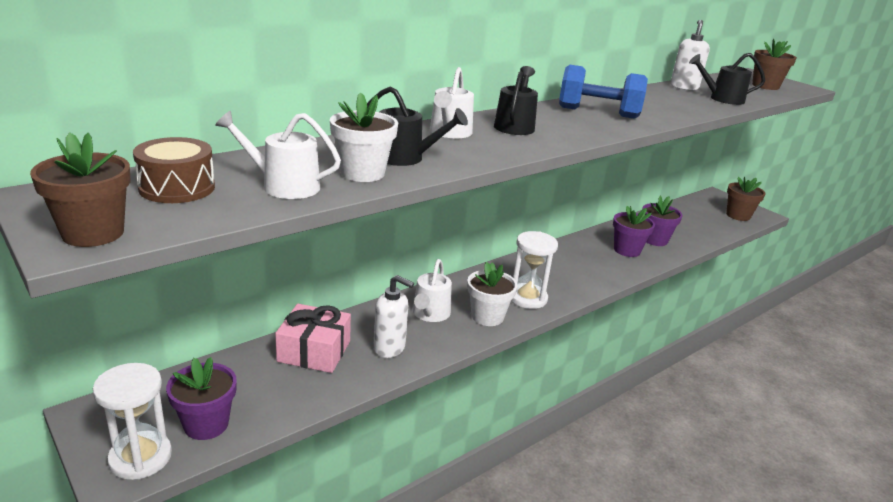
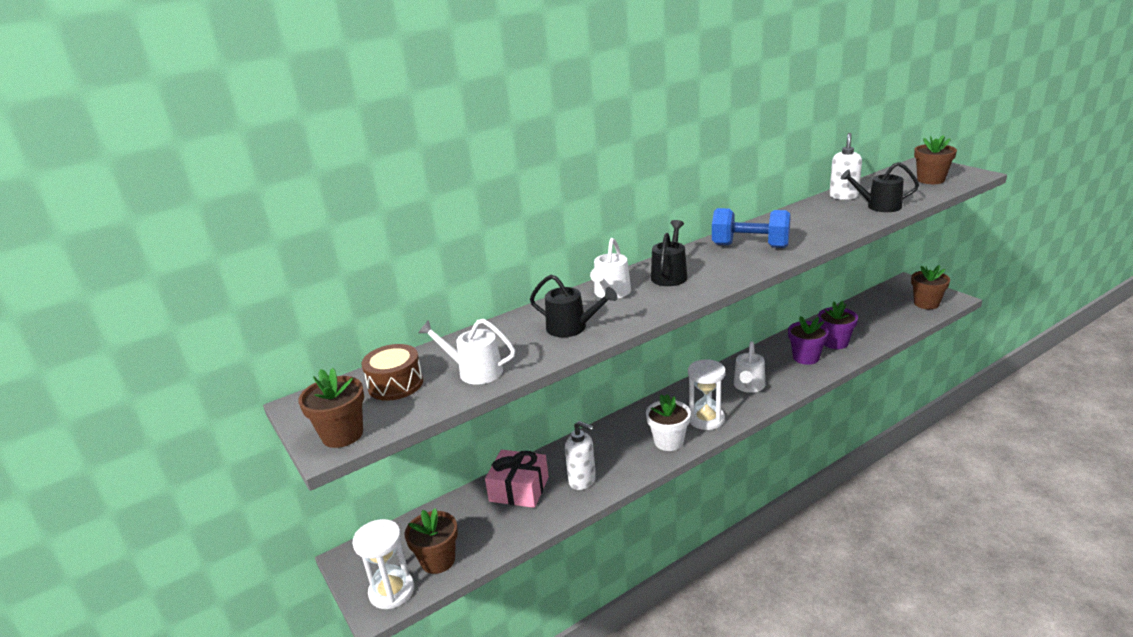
camera: 10 degrees right, 0 degrees up
(206, 424) = (438, 560): purple flower pot -> brown flower pot
(362, 173) = (536, 349): white flower pot -> none
(430, 314) = (617, 444): white watering can -> white watering can (748, 386)

